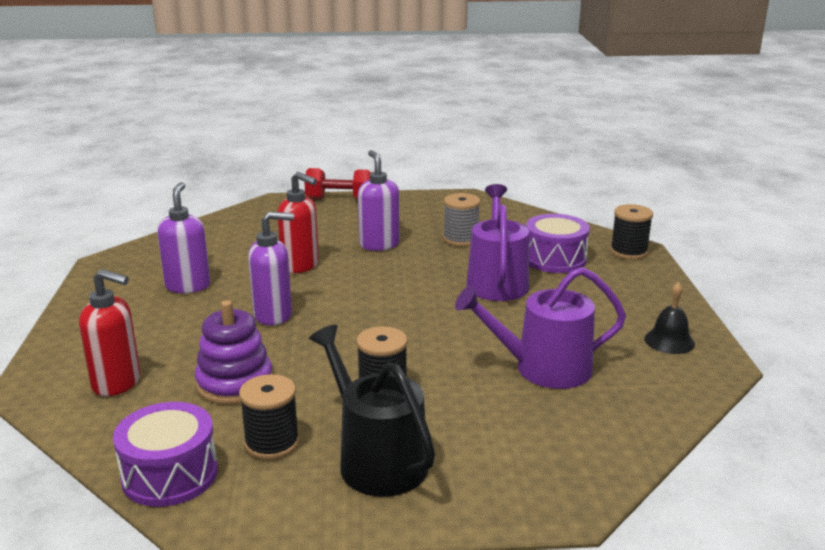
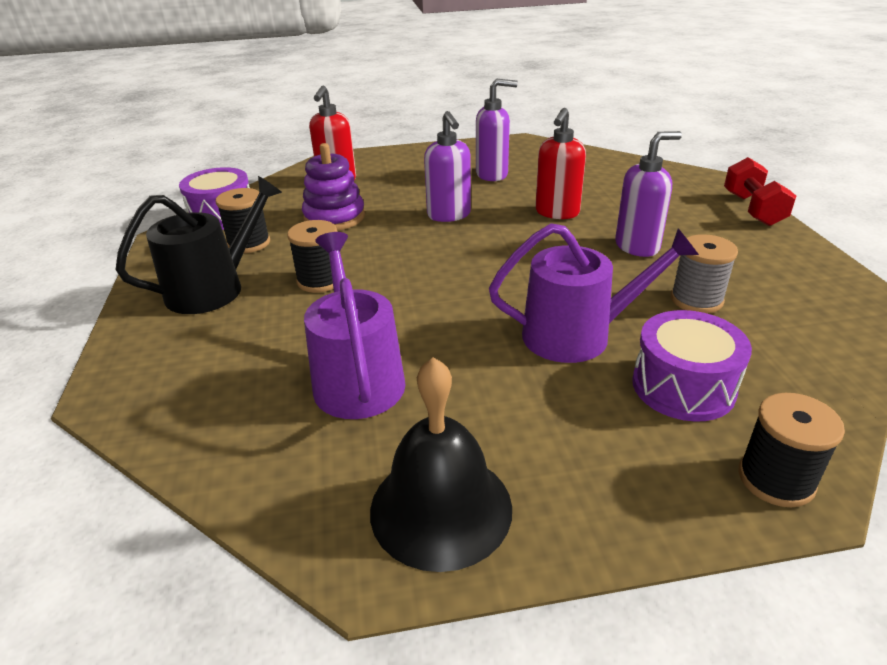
camera: 85 degrees right, 10 degrees up
(669, 341) = (441, 508): black bell -> black bell, size x1.79

